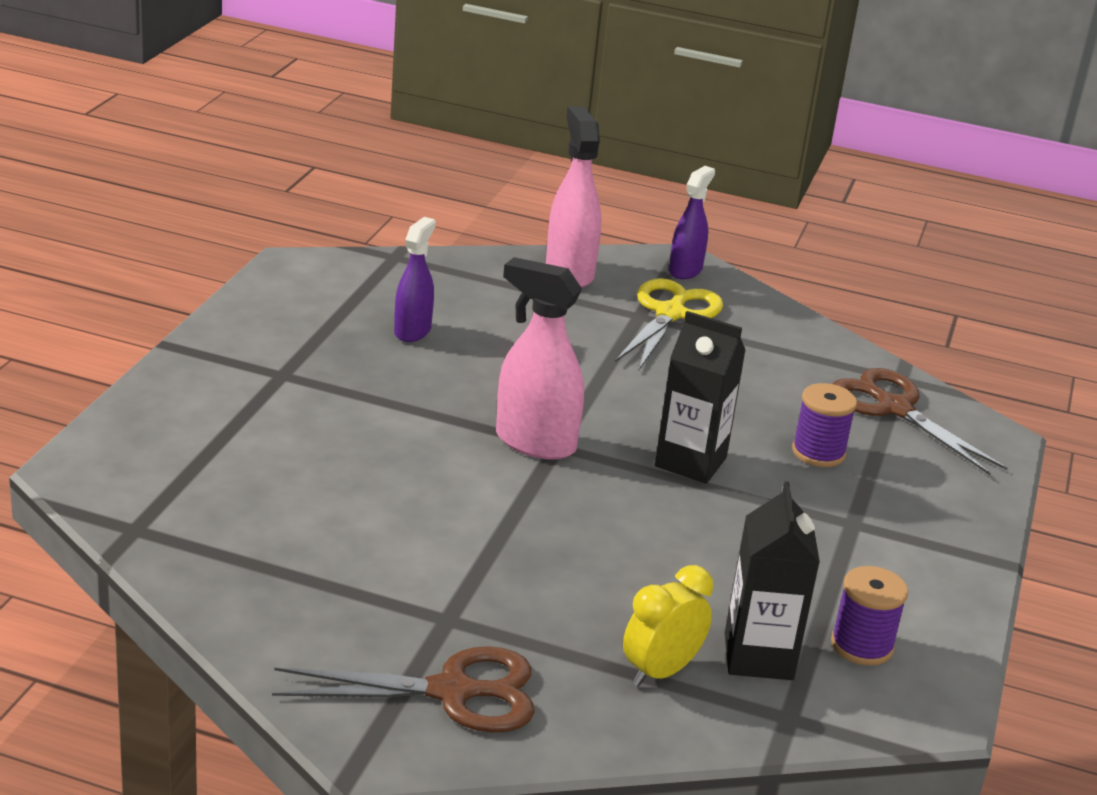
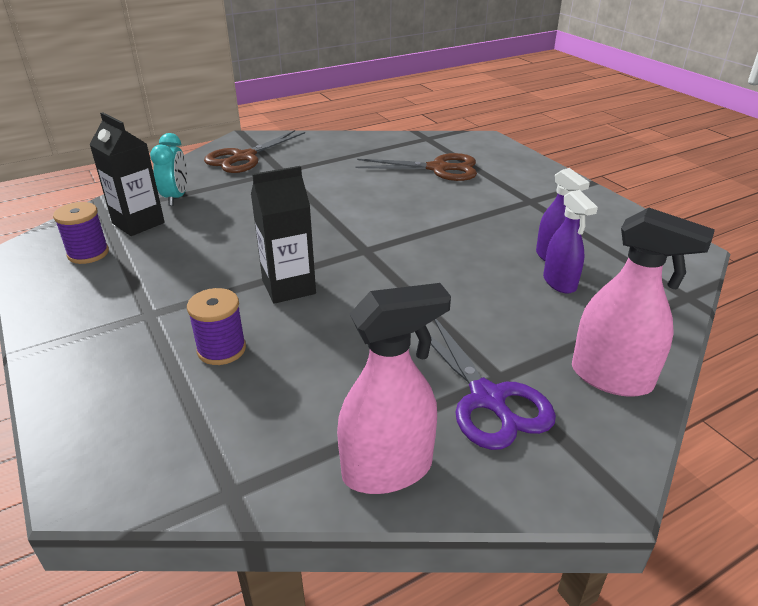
camera: 135 degrees right, 5 degrees up
(534, 442) = (377, 244): pink spray bottle -> pink spray bottle (388, 469)
(660, 672) = (176, 197): yellow clock -> turquoise clock
(670, 314) = (487, 399): yellow scissors -> purple scissors
(685, 270) = (575, 471): purple spray bottle -> purple spray bottle (559, 283)
(894, 408) = (204, 442): brown scissors -> brown scissors (438, 169)

